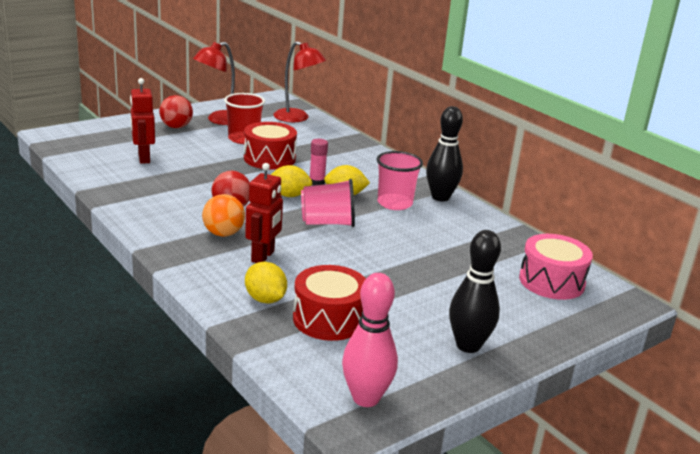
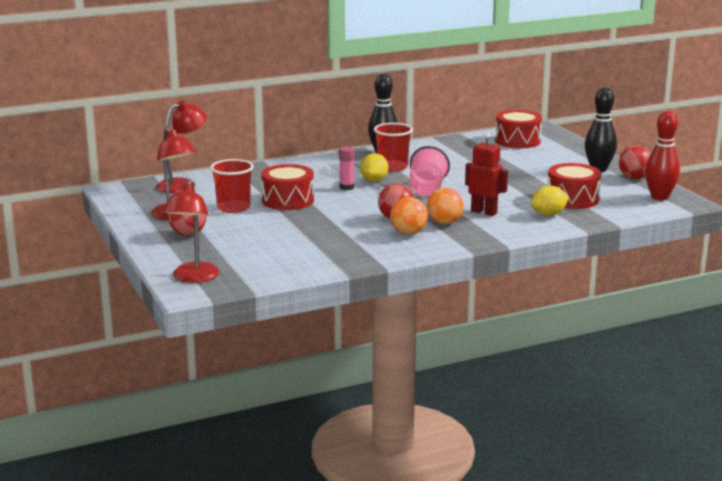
camera: 75 degrees left, 5 degrees down
(79, 134) = (193, 278): none -> red lamp
(143, 158) = (273, 249): red robot -> none
(190, 215) = (408, 233): none -> orange ball
(289, 195) = (372, 198): yellow lemon -> none
(366, 398) = (659, 197): pink bowling pin -> red bowling pin
(394, 203) = (392, 167): pink cup -> red cup
(446, 377) = (634, 178): none -> red ball
(551, 281) = (517, 141): pink drum -> red drum

